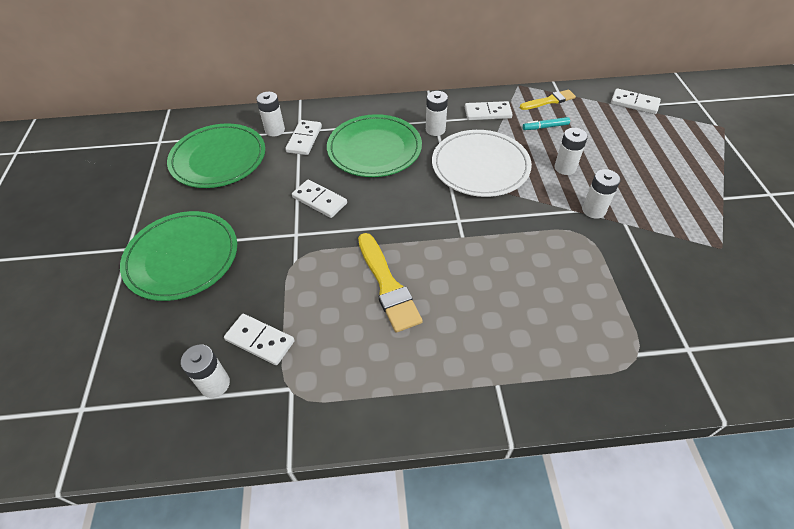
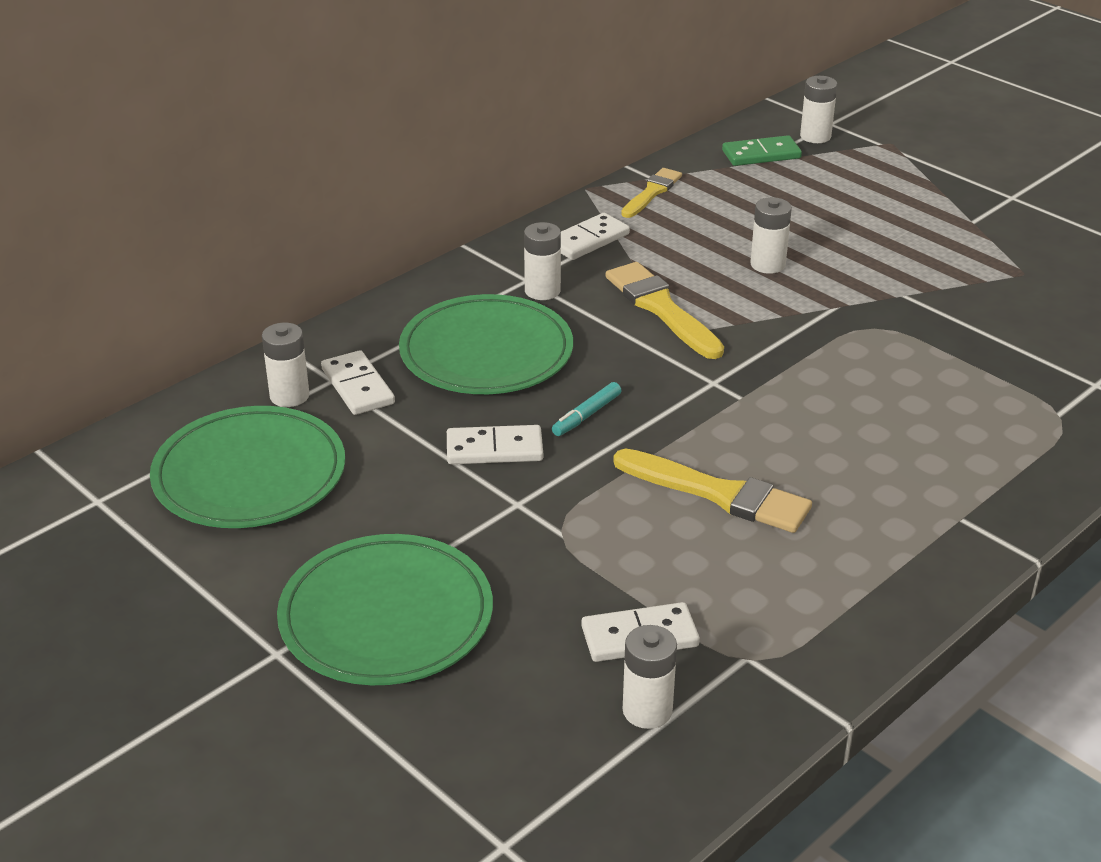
camera: 40 degrees left, 15 degrees down
(480, 166) = (661, 308): white plate -> yellow brush
(545, 127) = (686, 227): turquoise marker -> turquoise marker (586, 415)
(593, 210) = (855, 296): white battery -> white battery (815, 136)
(634, 103) = (761, 154): white domino -> green domino

